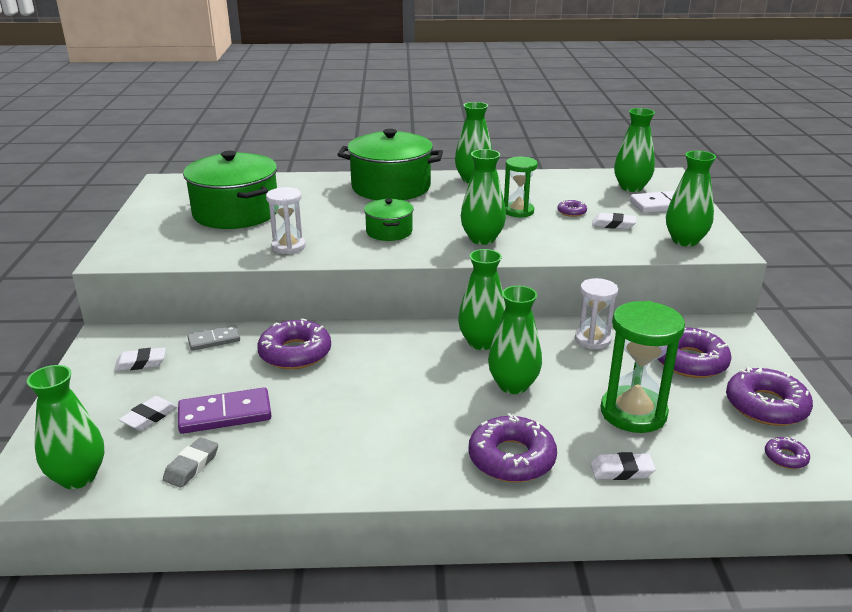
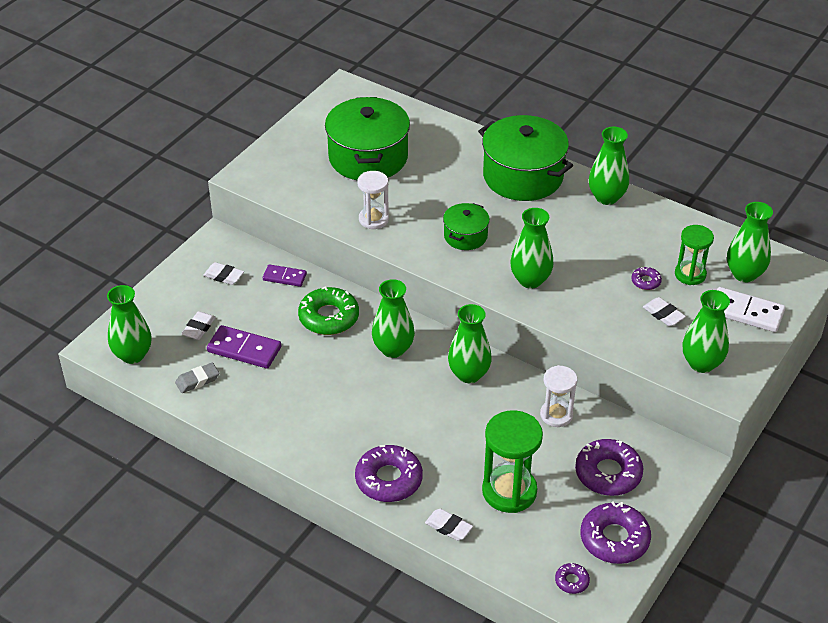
camera: 35 degrees right, 15 degrees up
(149, 417) = (199, 328): white eraser -> white eraser turned 45 degrees counterclockwise
(214, 340) = (284, 277): grey domino -> purple domino
(295, 353) = (329, 317): purple donut -> green donut
(513, 385) = (450, 424): green vase -> green vase (393, 349)
(518, 211) = (599, 259): green hourglass -> green hourglass (690, 274)

